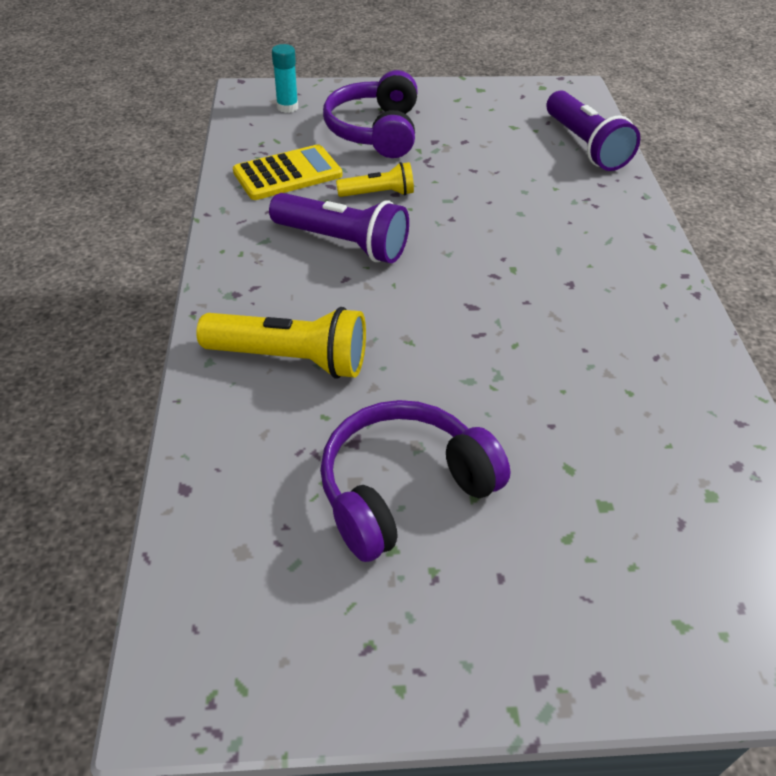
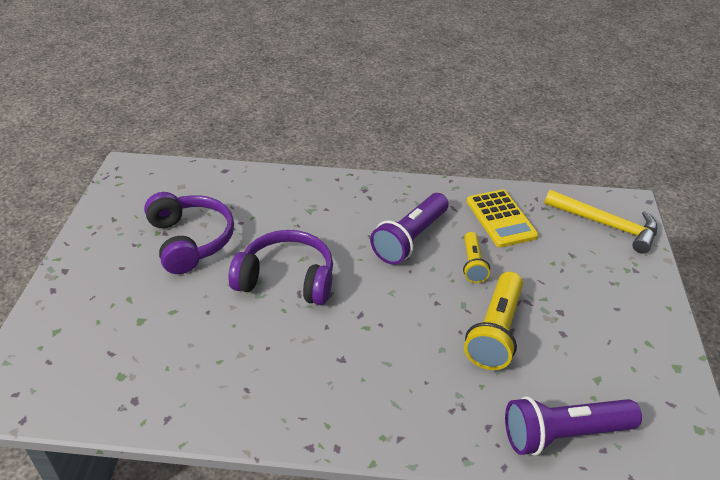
camera: 100 degrees right, 5 degrees down
(287, 107) = (606, 225): turquoise glue stick -> yellow hammer
(291, 359) = (301, 208): yellow flashlight -> yellow flashlight (495, 332)
(375, 131) = (573, 274): purple headphones -> purple headphones (287, 279)

